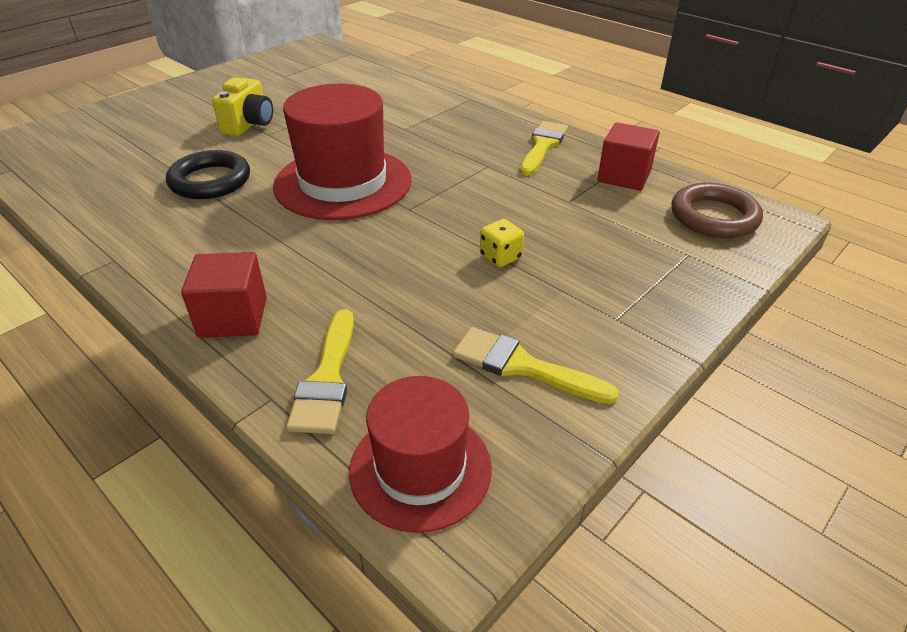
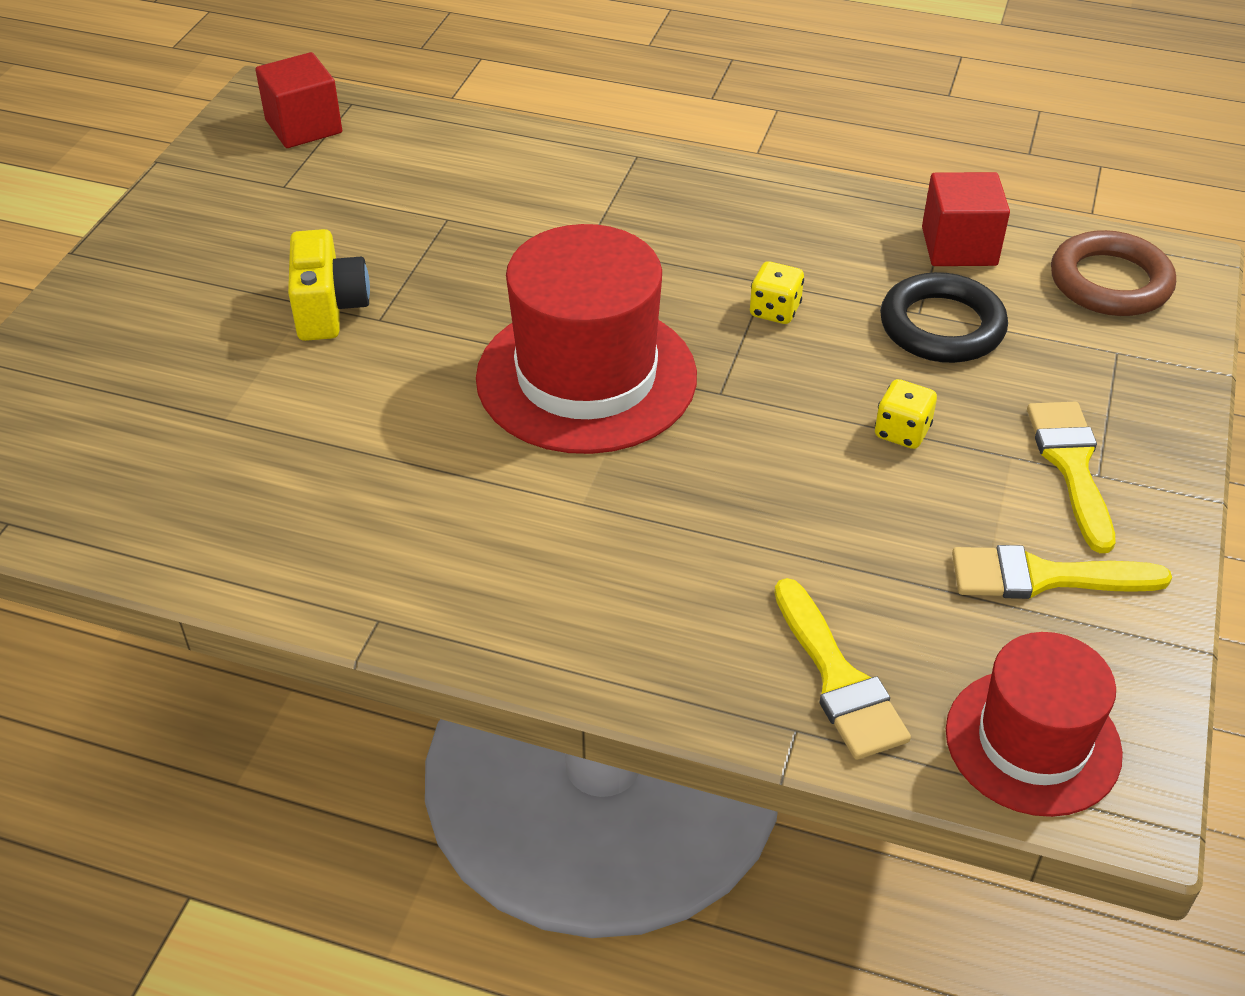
camera: 25 degrees left, 5 degrees up
(210, 181) = (379, 437): black ring -> black ring (941, 326)
(233, 317) = (642, 642): red cube -> red cube (304, 126)
(480, 179) = (774, 310): none -> yellow dice
(542, 146) = (813, 222): yellow brush -> yellow brush (1071, 466)

